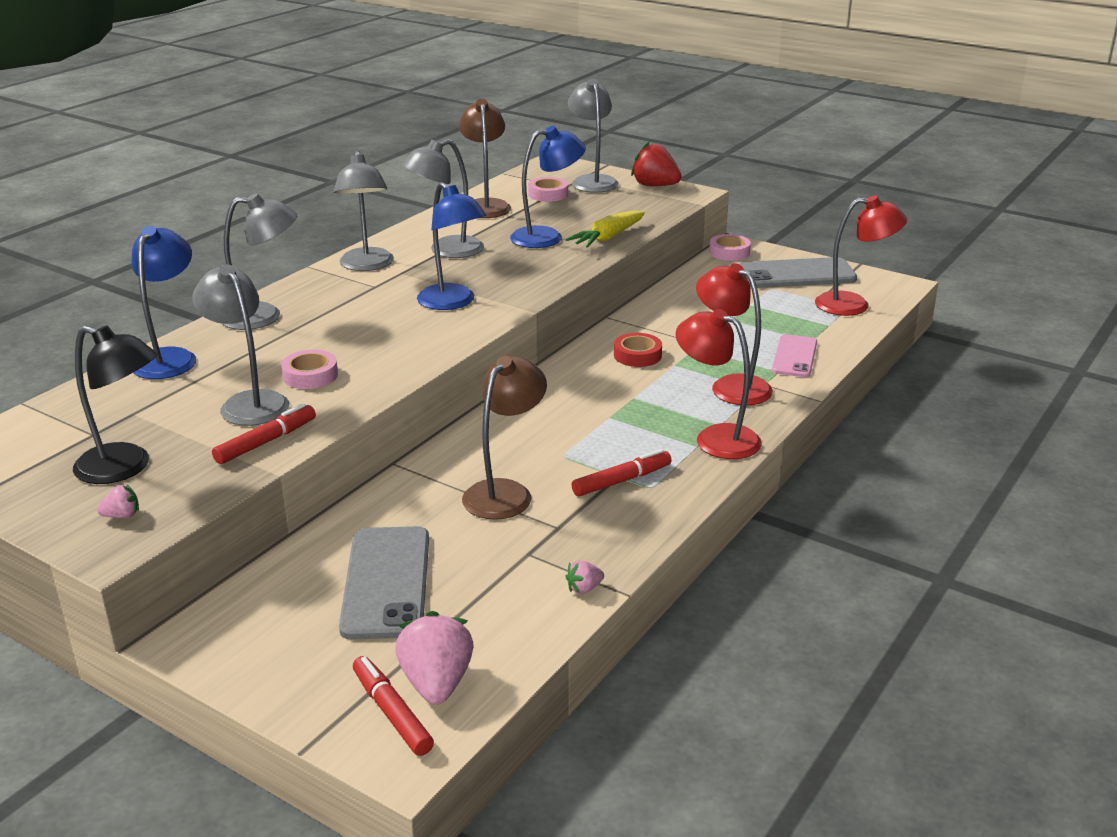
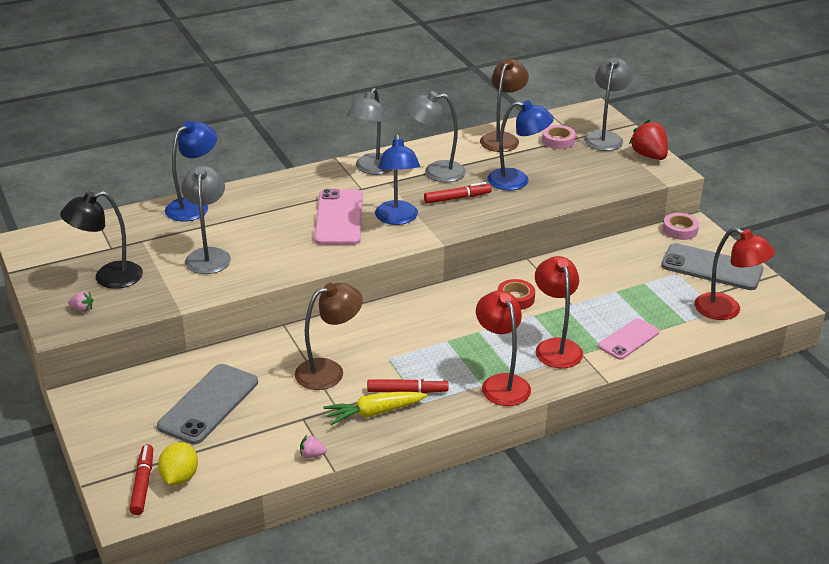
camera: 30 degrees right, 5 degrees up
(125, 468) = (108, 278): black lamp -> black lamp turned 105 degrees clockwise
(264, 316) = (273, 191): grey lamp -> none
(266, 442) = (194, 287): red marker -> red marker (457, 198)
(310, 375) = (259, 247): pink tape -> none
(380, 320) = (339, 218): none -> pink phone
(436, 683) = (179, 477): pink strawberry -> yellow lemon
(607, 238) = (560, 195): yellow carrot -> yellow carrot (374, 413)

